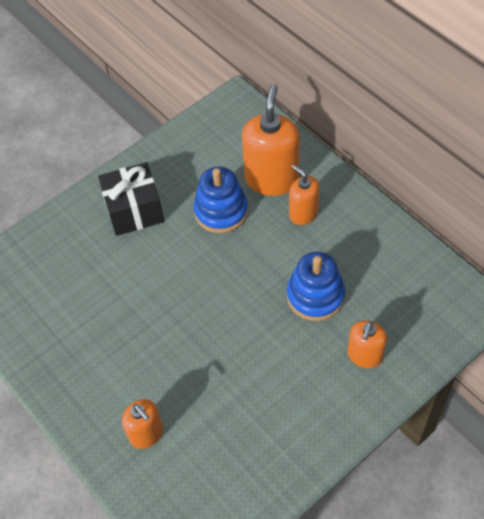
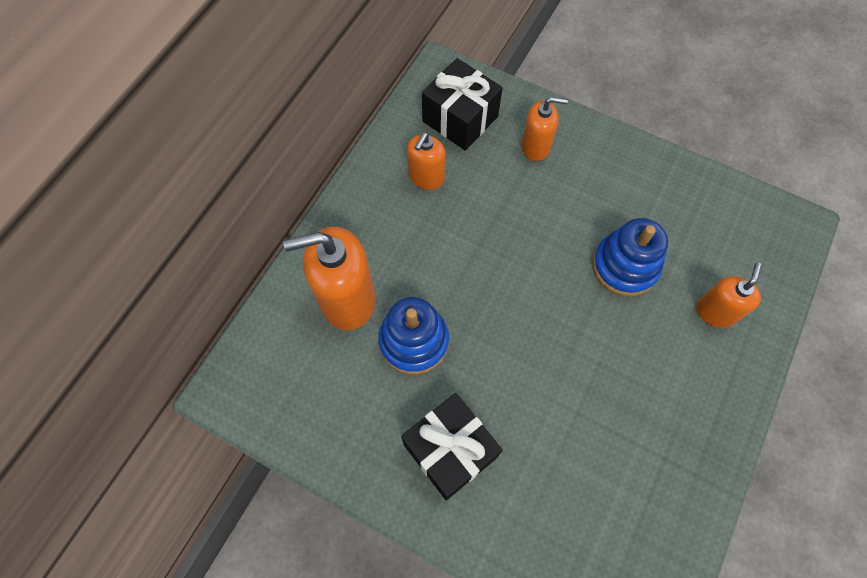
camera: 115 degrees left, 10 degrees up
(303, 213) = (386, 249): orange soap dispenser -> orange soap dispenser (426, 177)
(315, 296) = (488, 207): blue stacking toy -> blue stacking toy (625, 266)
(416, 303) = (460, 119): none -> black gift

